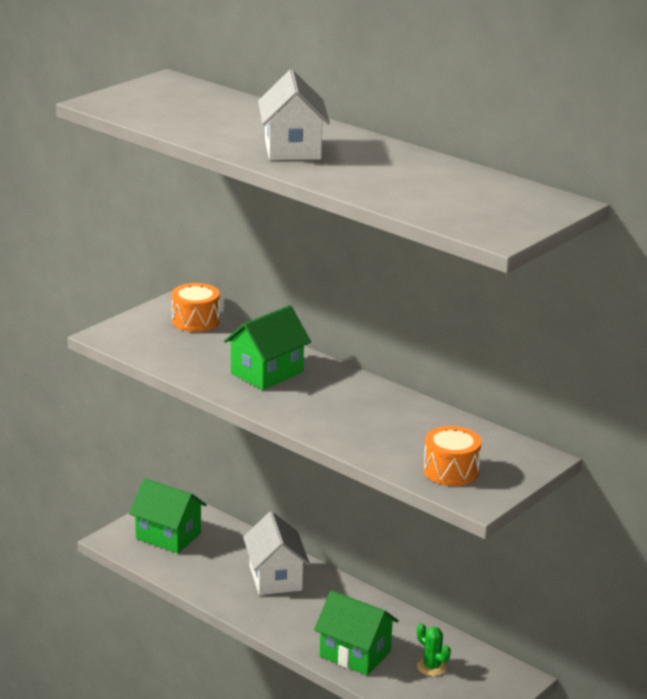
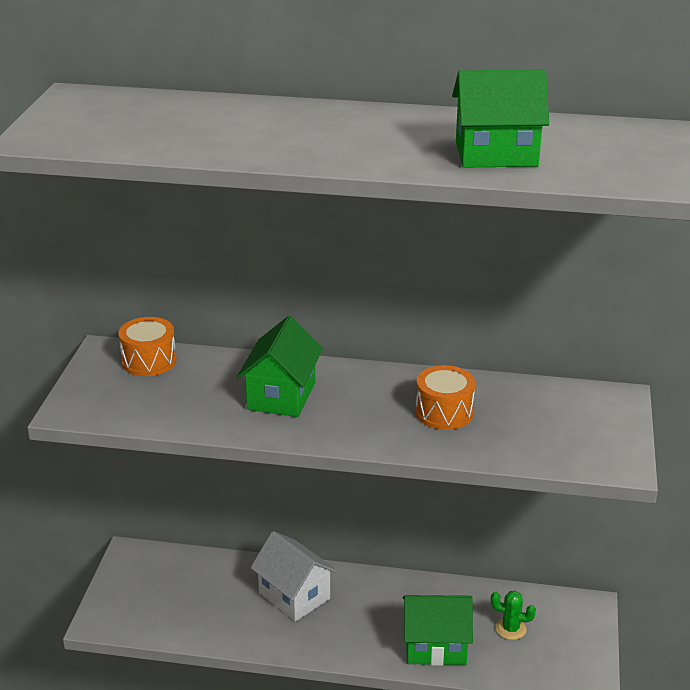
camera: 30 degrees left, 5 degrees up
(168, 536) = (153, 593): green house -> green house (496, 154)
(292, 149) = (322, 140): white house -> none
(451, 471) = (563, 441): orange drum -> orange drum (444, 412)

